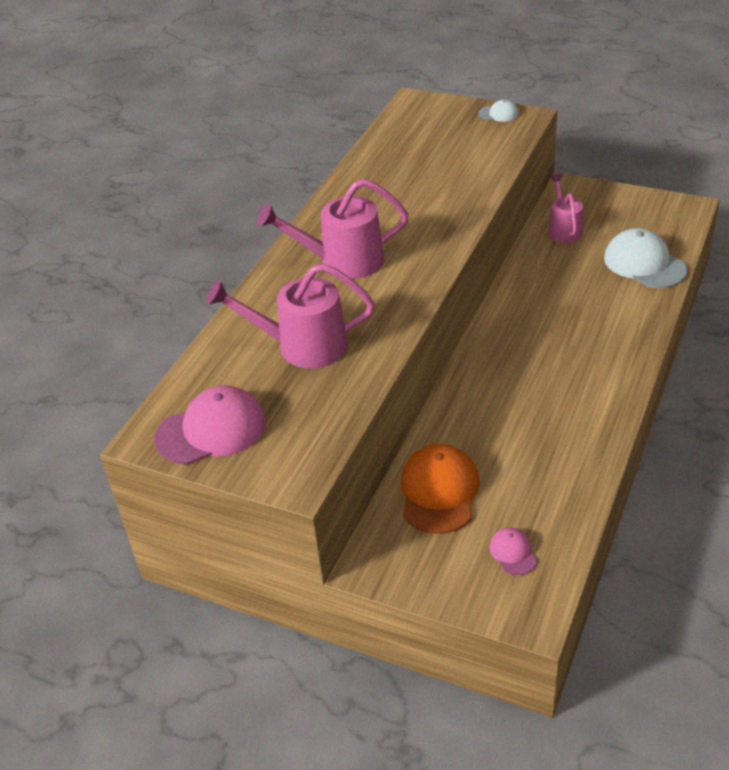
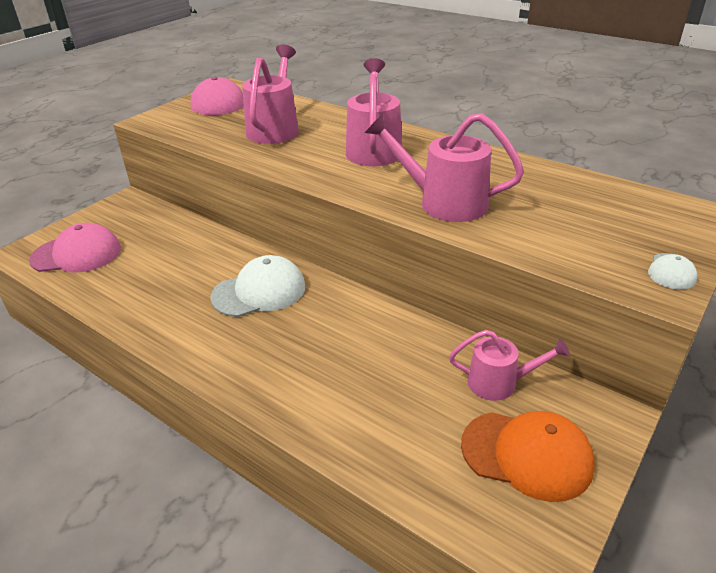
camera: 100 degrees right, 5 degrees down
(439, 492) = (160, 232): orange cap -> orange cap (527, 454)
(442, 207) = (442, 202): none -> pink watering can
(513, 553) = (76, 254): pink cap -> pink cap, size x2.02
(644, 264) = (396, 443): white cap -> white cap (259, 291)

